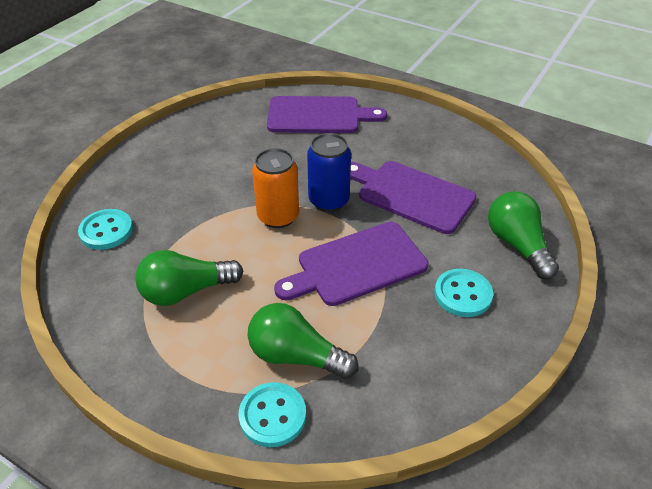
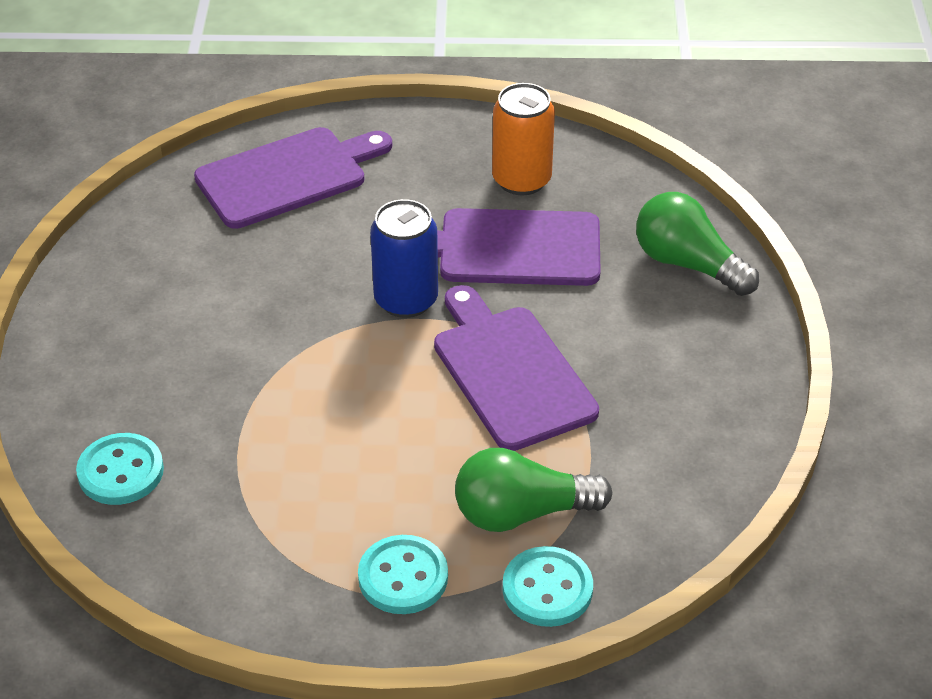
camera: 30 degrees left, 0 degrees up
(186, 291) = (314, 500): green light bulb -> none
(278, 216) = (354, 350): orange can -> orange can (521, 180)
(356, 265) = (510, 372): purple cutting board -> purple cutting board turned 120 degrees clockwise
(463, 294) = (664, 353): turquoise button -> turquoise button (403, 577)

